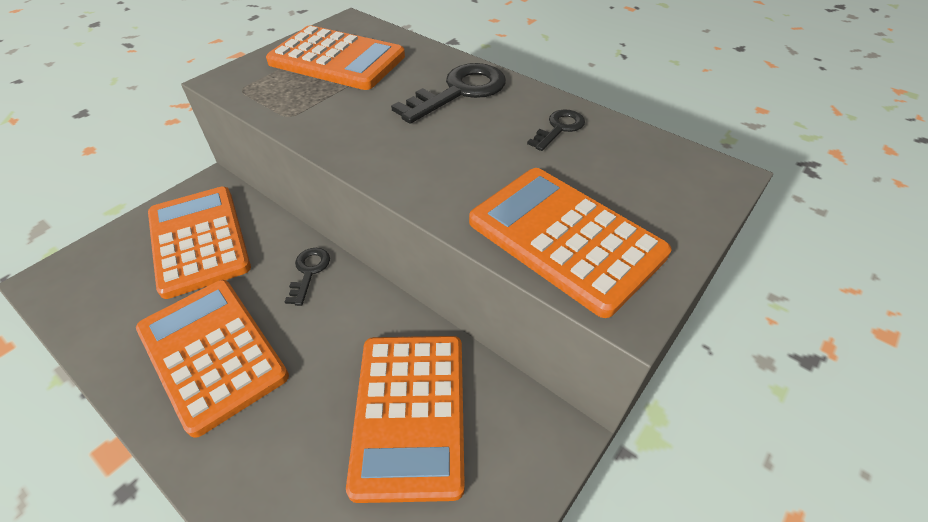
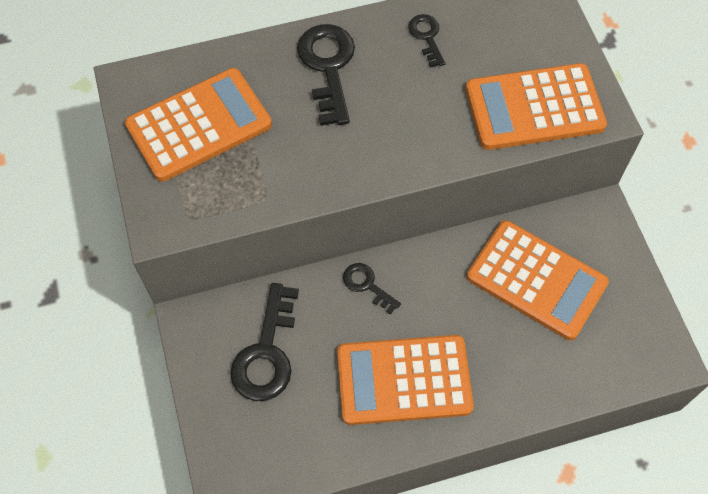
camera: 55 degrees left, 15 degrees up
(199, 240) = (266, 353): orange calculator -> black key

